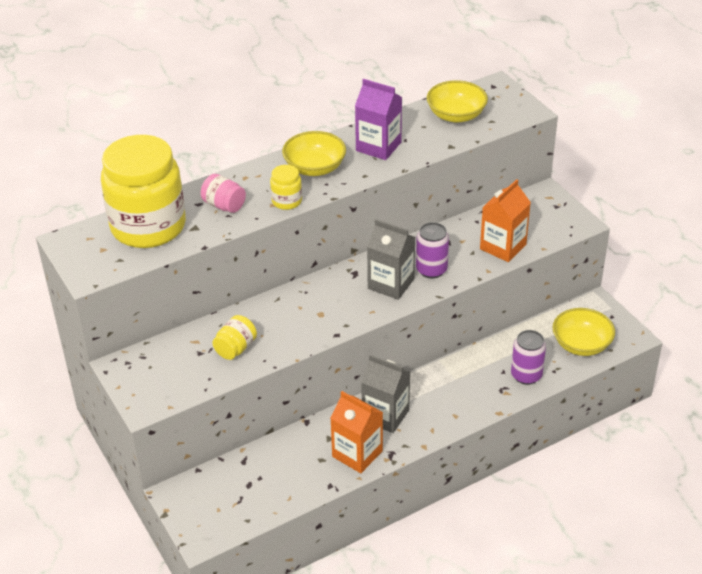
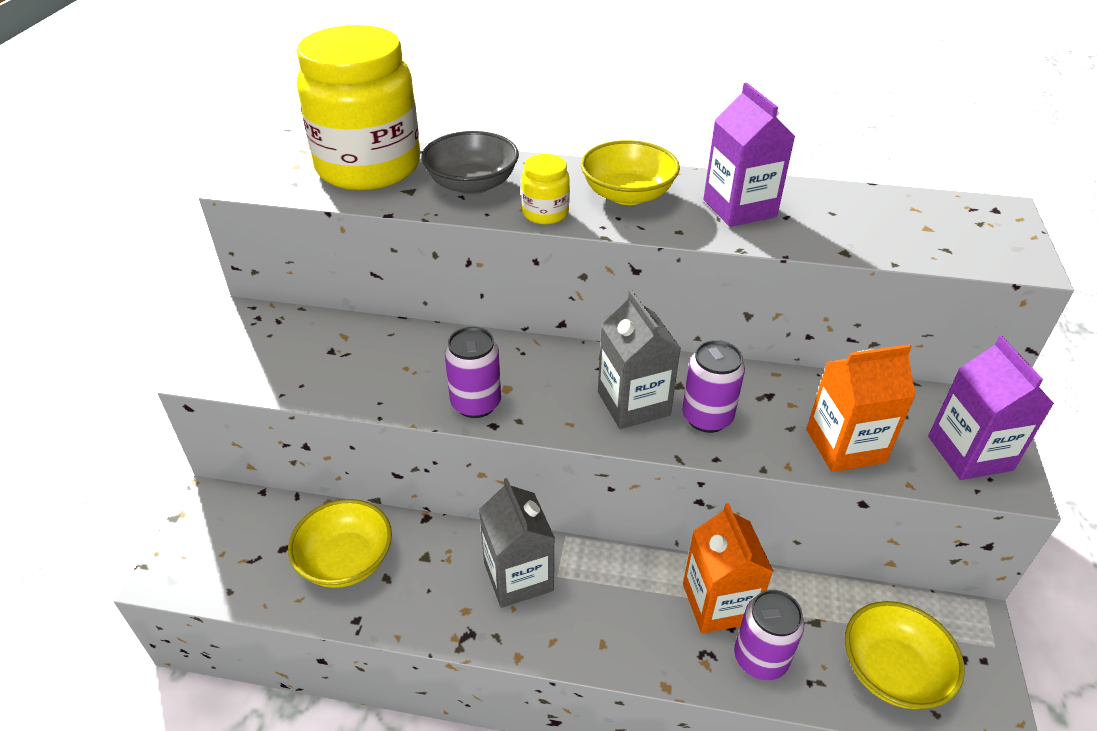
camera: 40 degrees right, 0 degrees up
(224, 205) = (472, 184): pink jar -> grey bowl
(235, 348) = (370, 369): yellow jar -> none
(314, 330) = (476, 403): none -> purple can
(357, 454) = (431, 602): orange carton -> orange carton (718, 603)
(456, 115) = (896, 220): yellow bowl -> yellow bowl (346, 560)
(554, 219) = (969, 453): none -> purple carton

